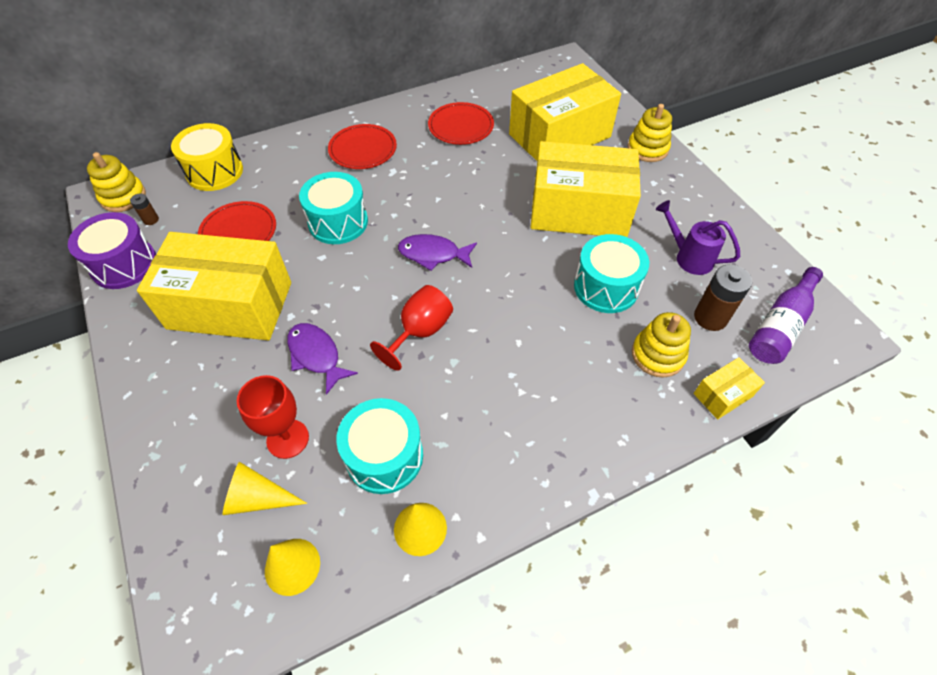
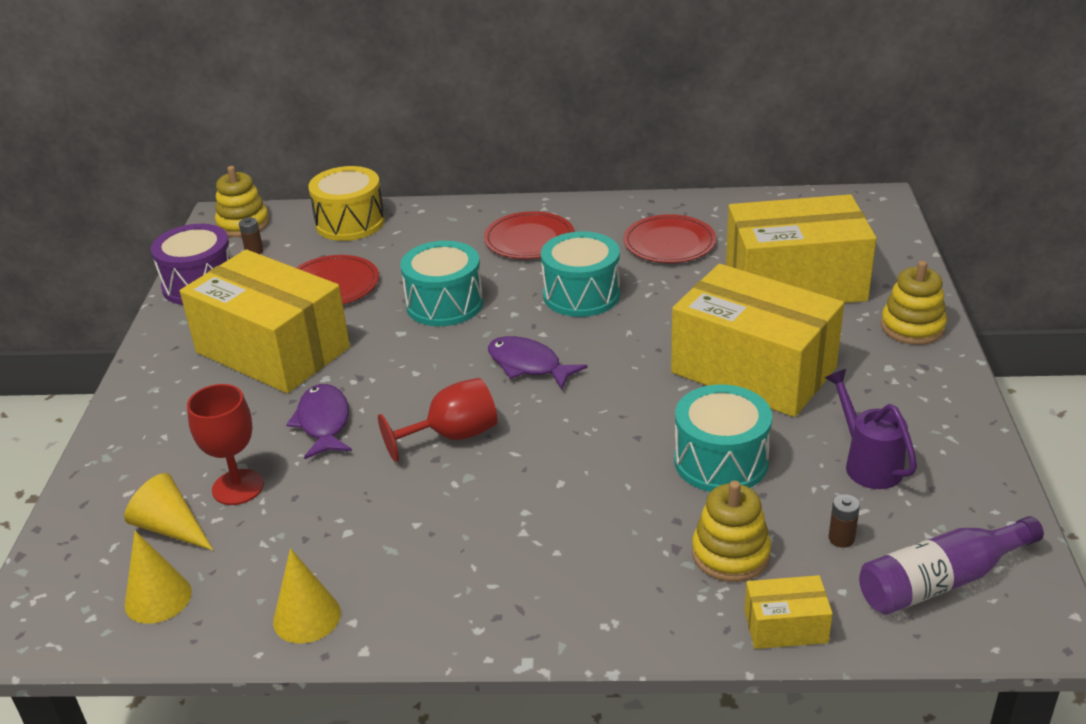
camera: 30 degrees right, 20 degrees down
(384, 456) = (322, 538): turquoise drum -> turquoise drum (581, 295)
(710, 317) = (841, 538): brown battery -> brown battery, size x0.51

